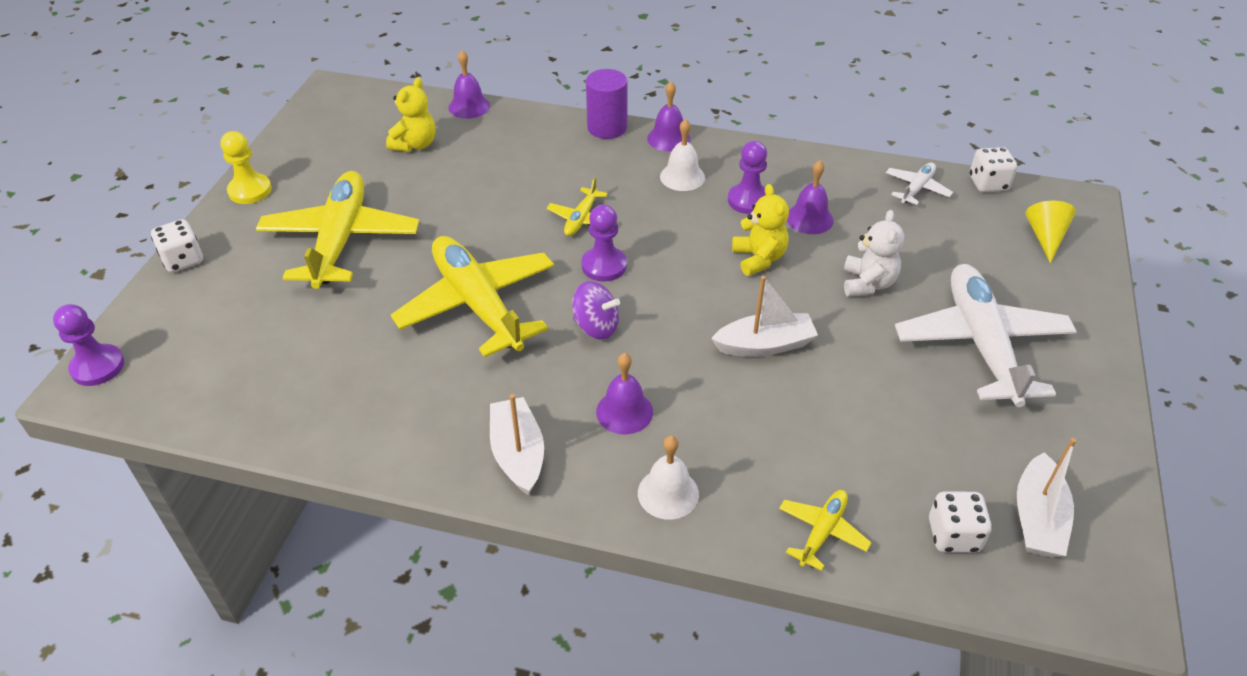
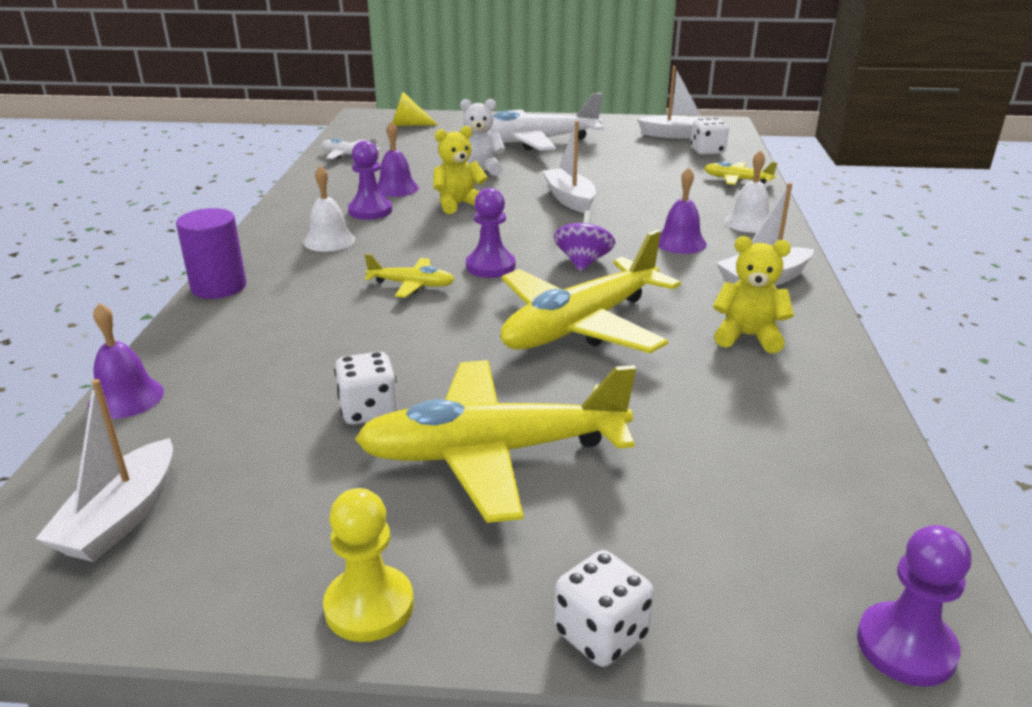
camera: 100 degrees left, 15 degrees down
(358, 117) = (121, 517): none -> white boat
(415, 144) = (232, 431): yellow teddy bear -> yellow teddy bear (748, 336)
(668, 138) = (251, 251): purple bell -> none
(988, 184) = (341, 136): white dice -> white dice (368, 411)

